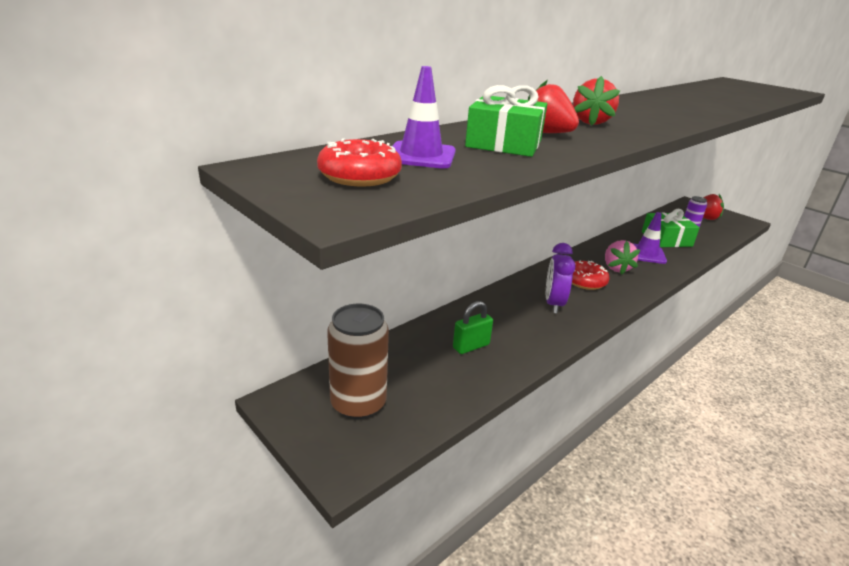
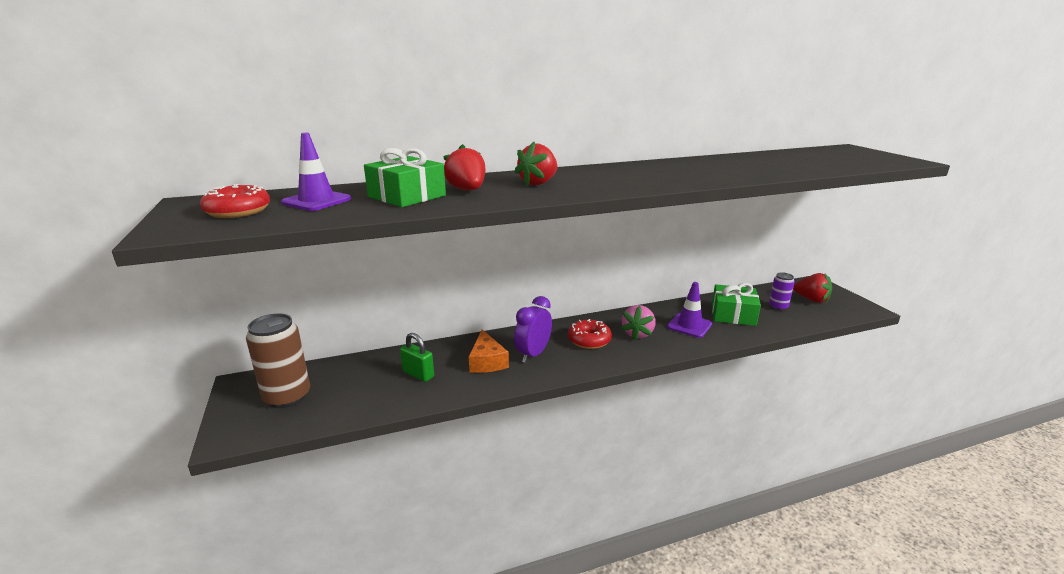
camera: 25 degrees right, 5 degrees down
(471, 346) = (418, 374): green padlock -> green padlock turned 45 degrees clockwise
(521, 319) = (487, 361): none -> orange cheese

